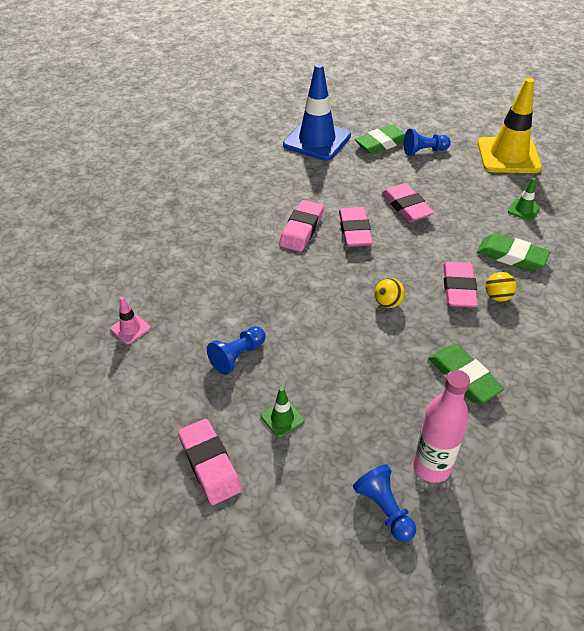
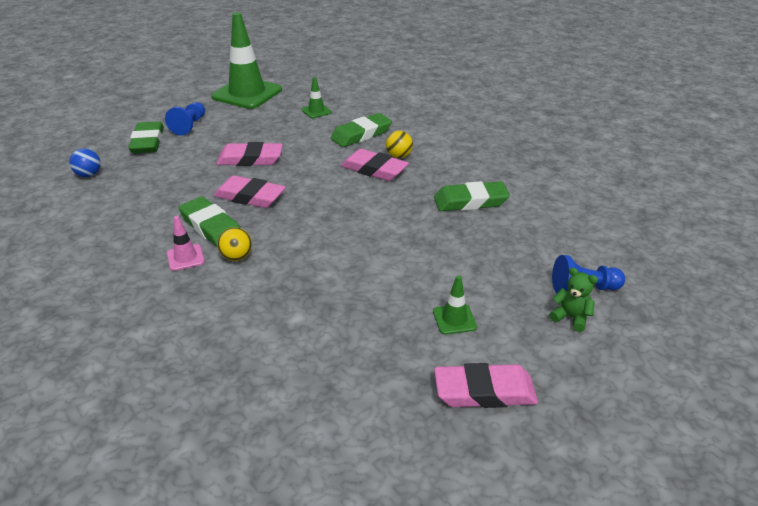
camera: 65 degrees left, 10 degrees down
(130, 328) = (235, 411): pink traffic cone -> pink traffic cone (185, 258)
(237, 356) = (352, 327): blue pawn -> none
(302, 229) = (212, 227): pink eraser -> green eraser
(317, 140) = (89, 175): blue traffic cone -> blue ball
(334, 507) = (571, 317): none -> green teddy bear
(388, 303) = (360, 210): yellow ball -> yellow ball (237, 257)
(432, 467) = (552, 249): pink bottle -> none
(508, 156) = (247, 93): yellow traffic cone -> green traffic cone

